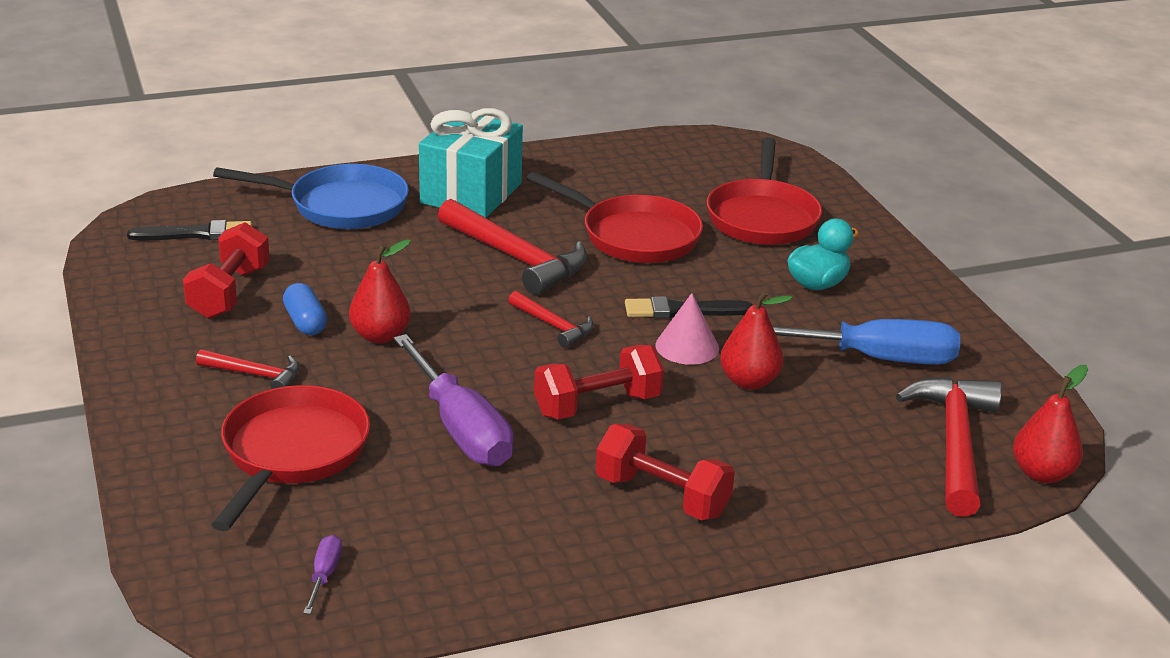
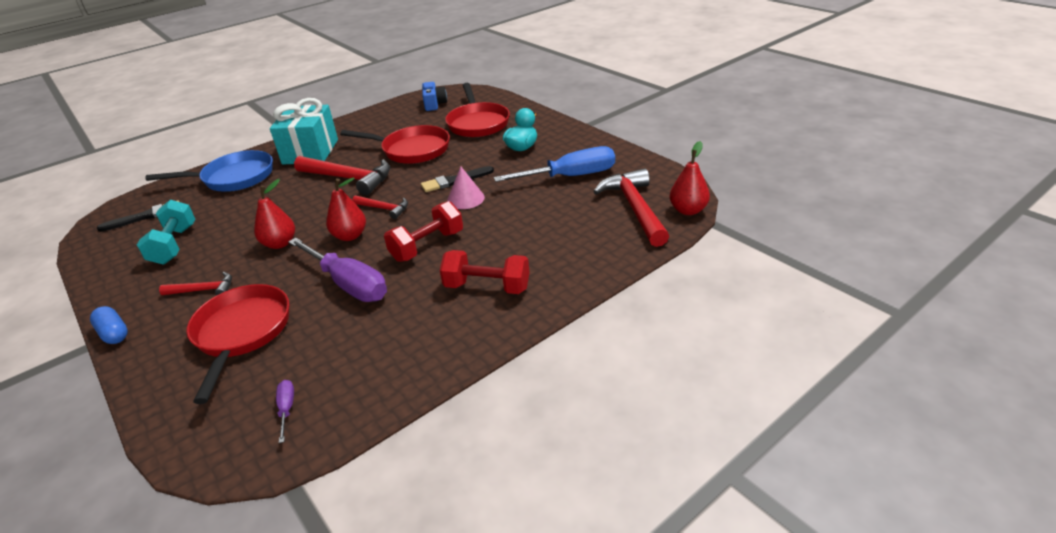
camera: 15 degrees left, 5 degrees up
(229, 293) = (174, 245): red dumbbell -> turquoise dumbbell
(305, 322) = (229, 249): blue capsule -> blue capsule (114, 333)
(703, 160) = (434, 104): none -> blue camera
(749, 381) = (508, 207): red pear -> red pear (350, 236)

